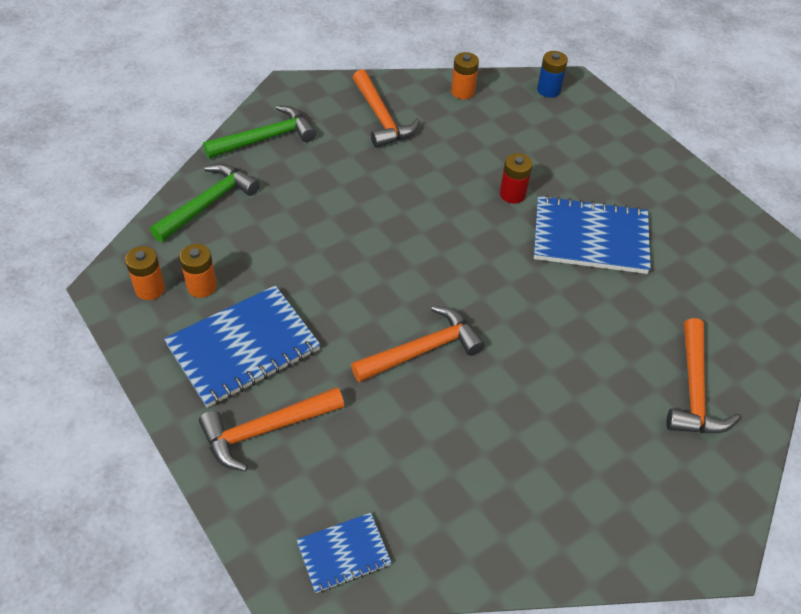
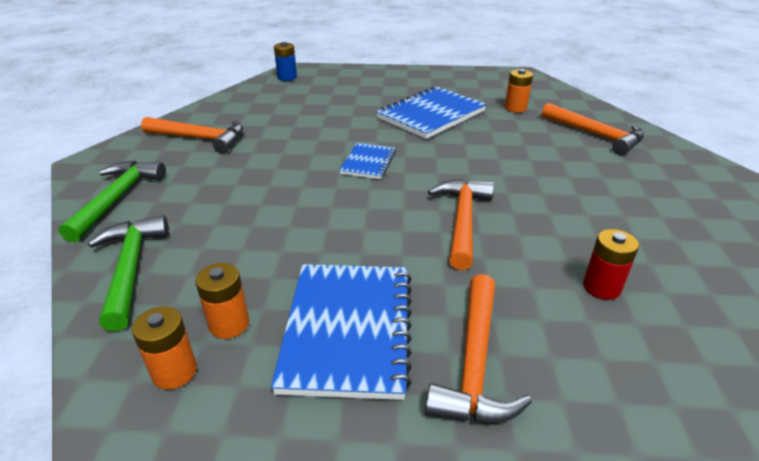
camera: 50 degrees left, 15 degrees down
(343, 553) = (676, 374): blue notebook -> blue notebook (368, 162)
(462, 92) = (235, 101): orange battery -> orange battery (515, 108)
(512, 194) = (356, 123): red battery -> red battery (601, 287)

